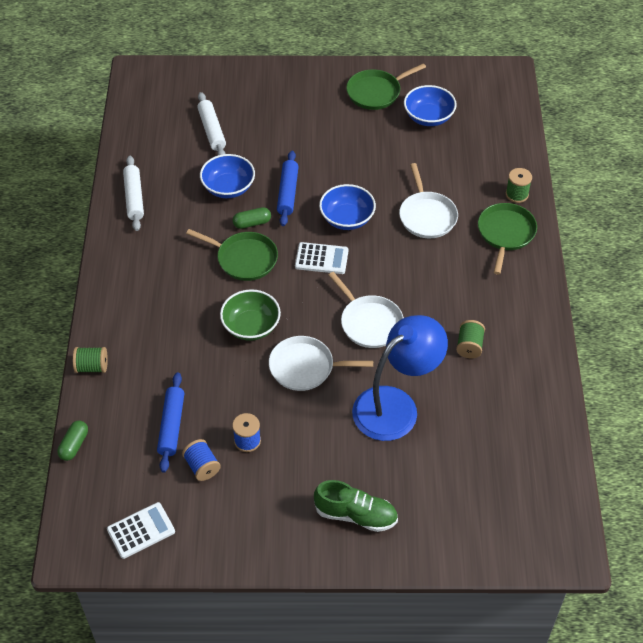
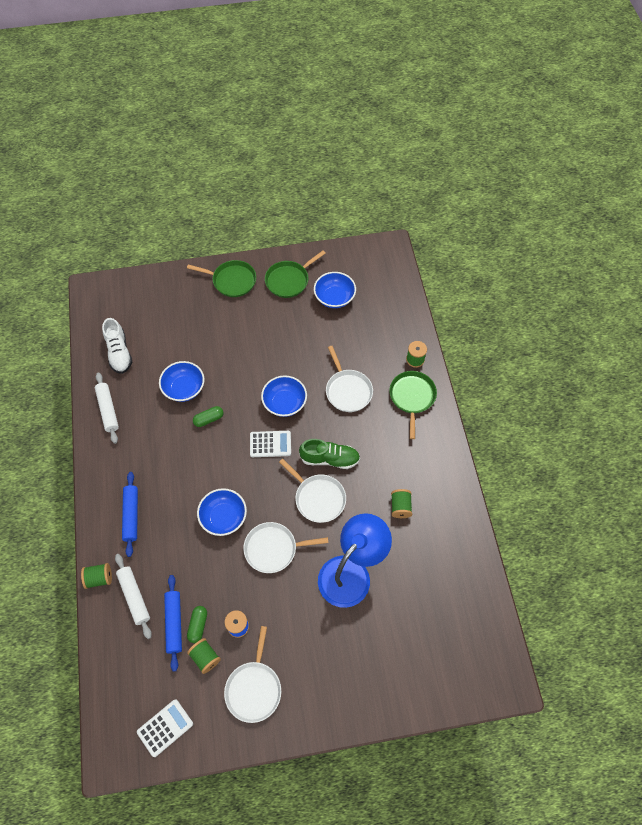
camera: 10 degrees left, 10 degrees up
(74, 445) = (96, 656): green capsule -> green capsule (198, 625)
(158, 141) = (119, 353): none -> white shoe
(202, 466) = (205, 657): blue spool -> green spool
(212, 130) = (162, 336): white rolling pin -> white rolling pin (134, 597)
(244, 259) = (207, 454): green pan -> green pan (232, 281)
(251, 326) = (223, 517): green bowl -> blue bowl
(254, 507) = (254, 688): none -> white pan
(287, 193) = (233, 386): blue rolling pin -> blue rolling pin (131, 515)
(356, 515) = (336, 680): green shoe -> green shoe (329, 459)

